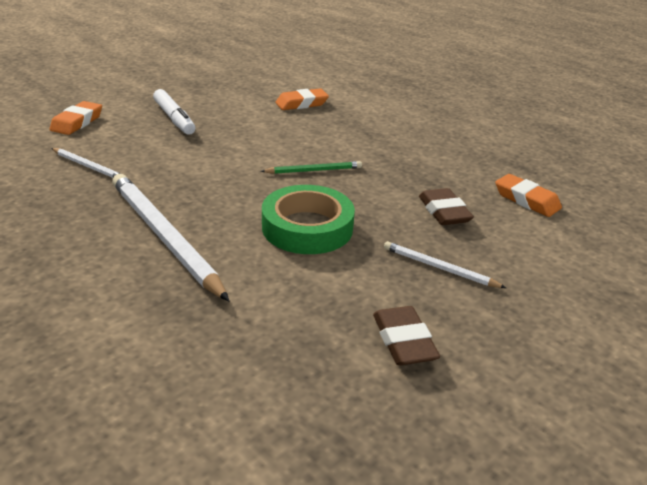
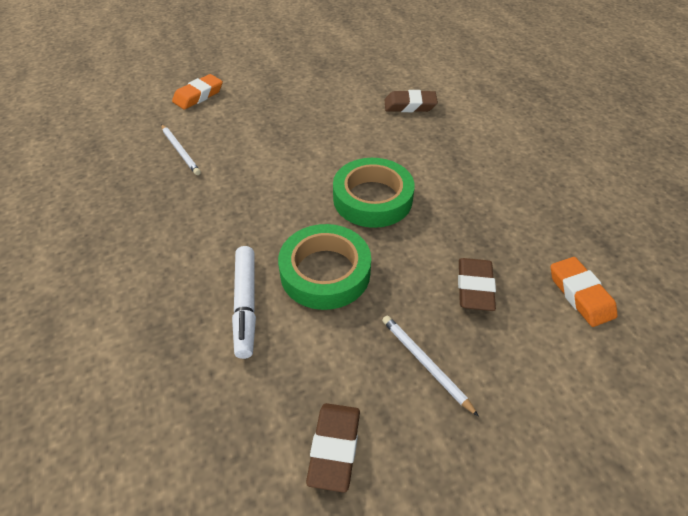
camera: 25 degrees right, 15 degrees up
(163, 236) = (196, 250): white pencil -> none
(174, 118) = (280, 105): white marker -> white marker (245, 305)
(301, 104) = (410, 105): orange eraser -> brown eraser
(314, 170) = (372, 199): green pencil -> green tape

